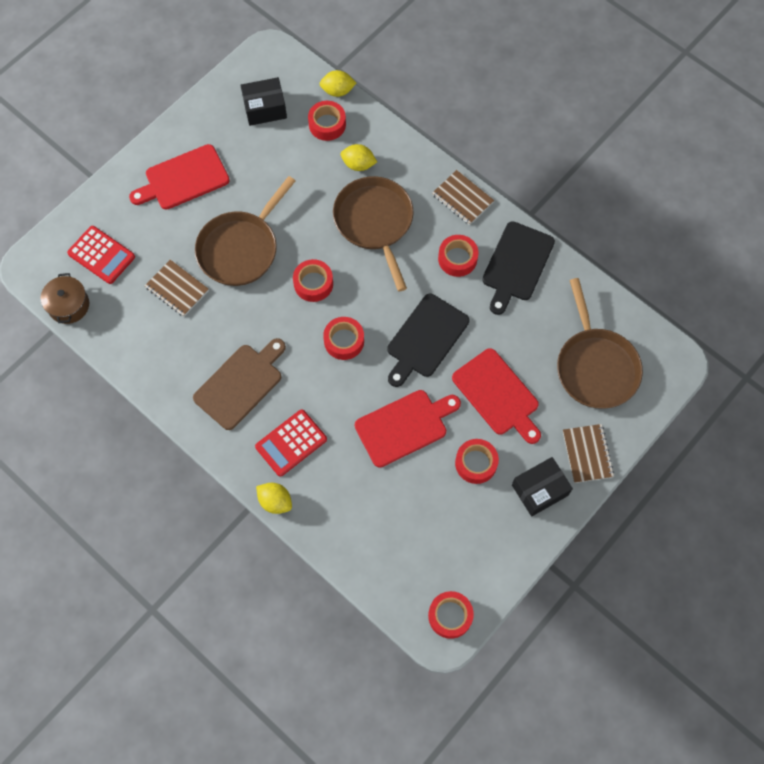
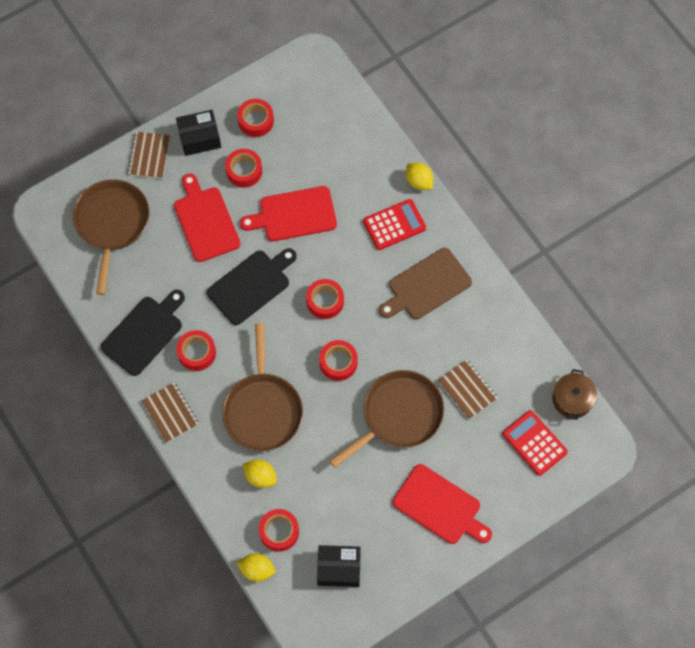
camera: 165 degrees left, 0 degrees up
(183, 179) = (440, 506): red cutting board -> red cutting board turned 45 degrees clockwise
(450, 616) = (303, 67): red tape -> red tape (256, 121)

